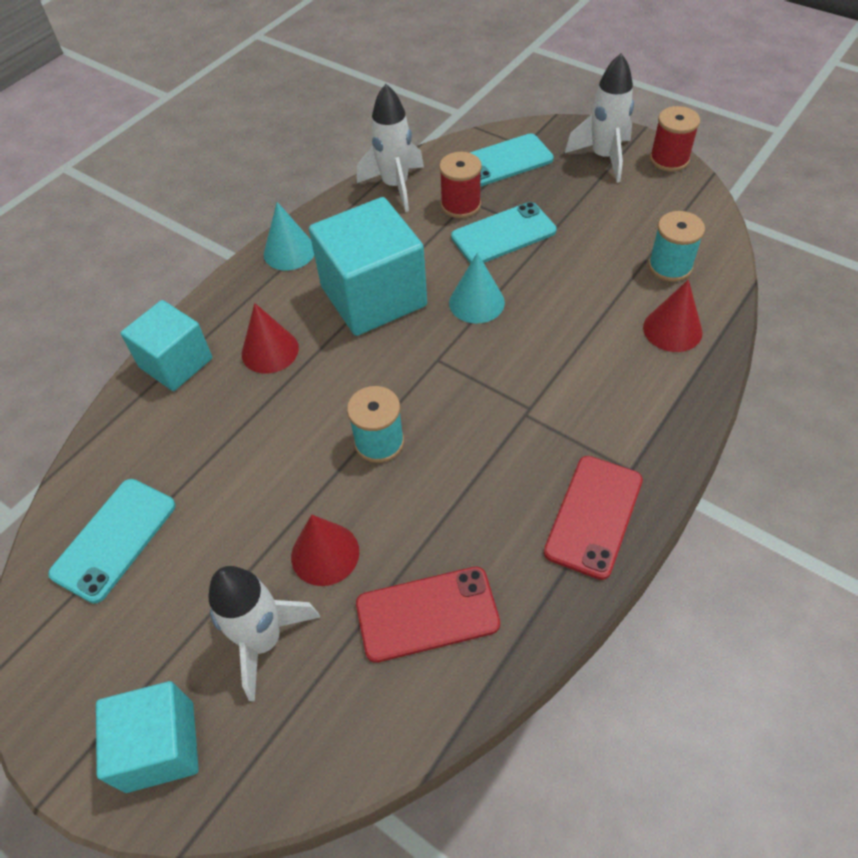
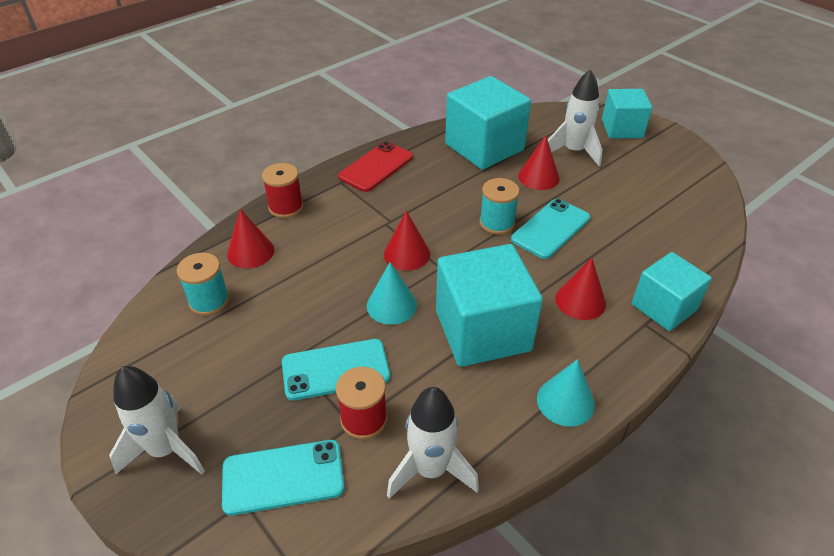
camera: 170 degrees left, 10 degrees down
(114, 539) = (675, 204): turquoise phone -> turquoise phone (550, 229)
(427, 614) = (484, 147): red phone -> turquoise cube
(484, 368) = (407, 254): none -> red cone
(669, 159) = (99, 426): red spool -> red spool (286, 207)

